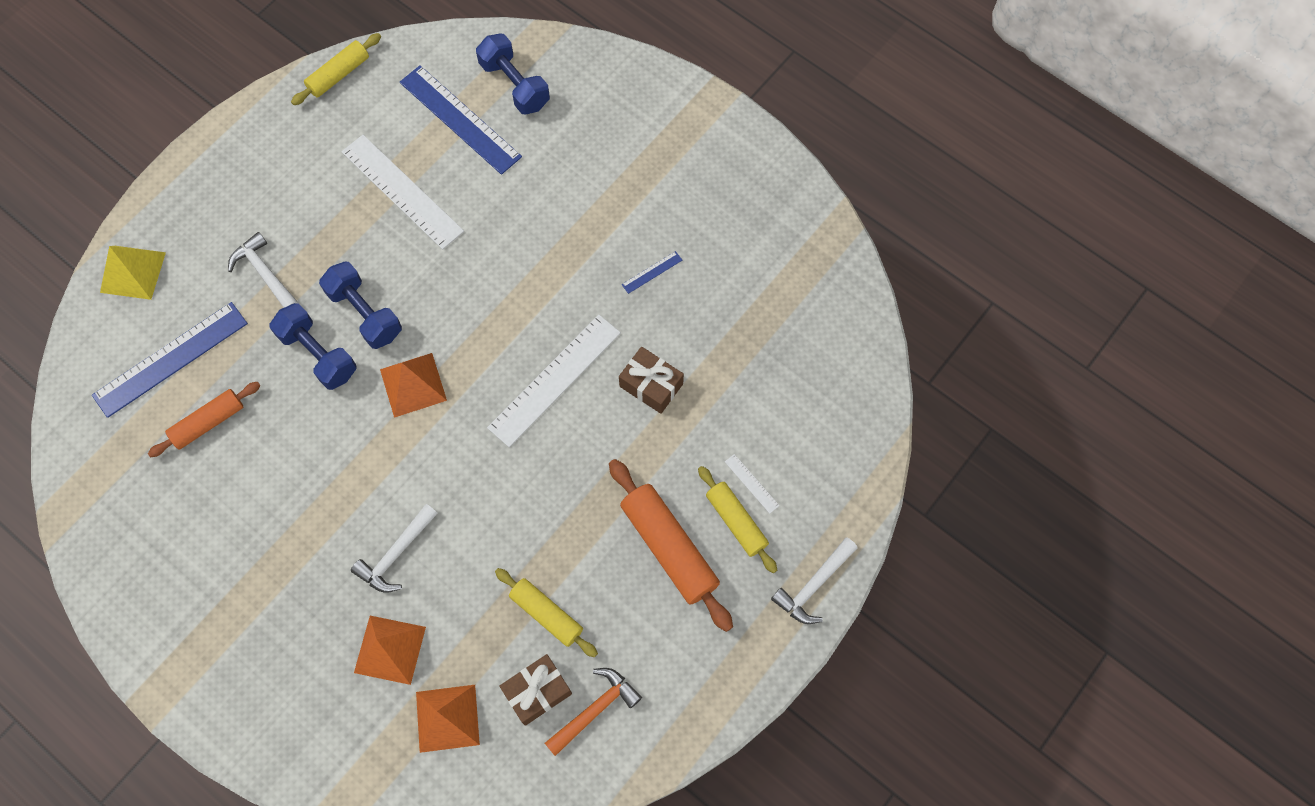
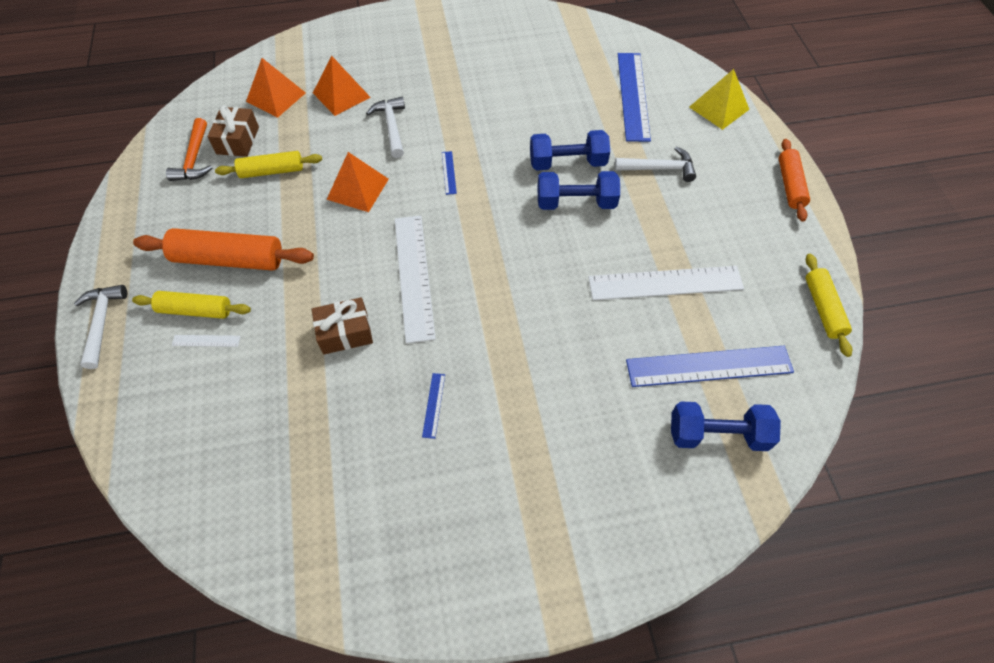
camera: 130 degrees right, 10 degrees down
(208, 422) = (570, 91): orange rolling pin -> orange rolling pin (790, 185)
(413, 385) = (494, 197): orange pyramid -> orange pyramid (357, 189)
(414, 448) = (449, 172): none -> blue ruler

